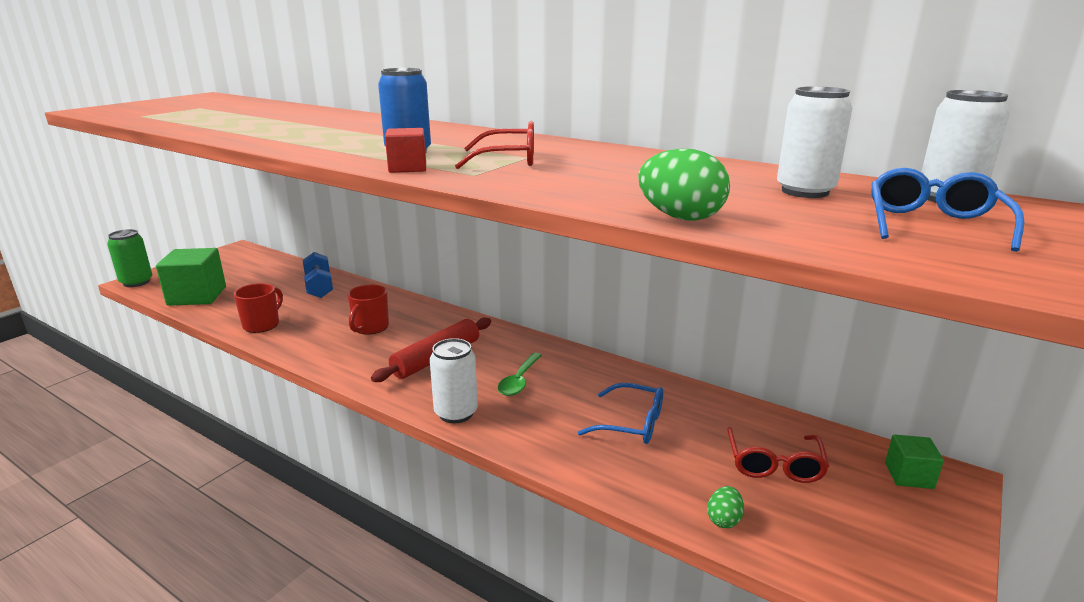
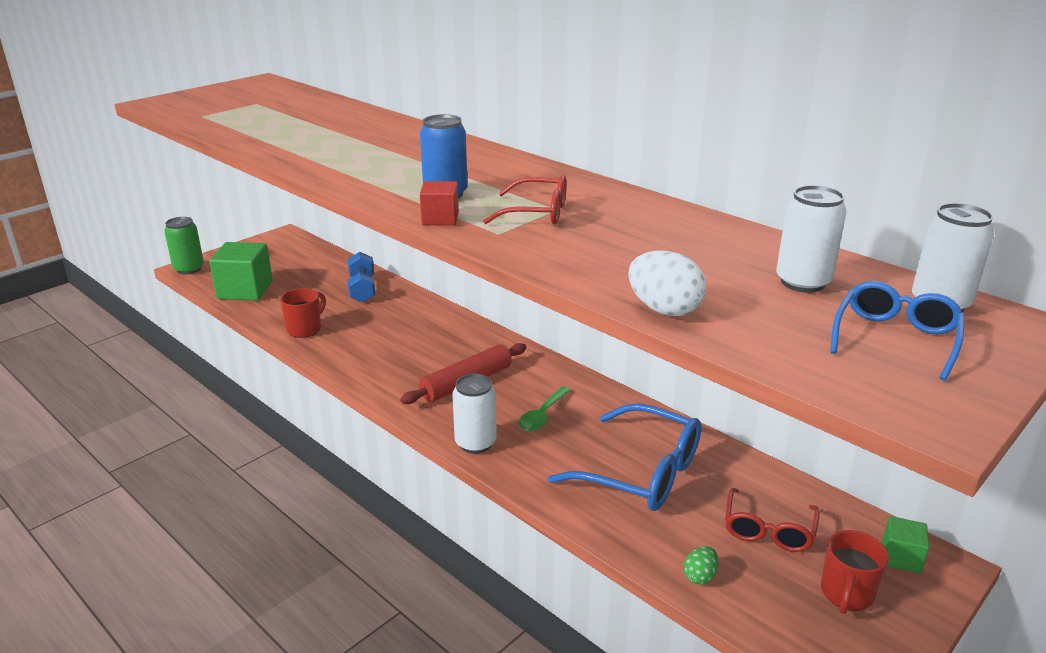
camera: 10 degrees right, 5 degrees up
(370, 328) = (407, 342): red mug -> red mug (846, 594)
(632, 424) = (641, 473): blue glasses -> blue glasses, size x1.67
(680, 217) = (664, 309): green egg -> white egg

